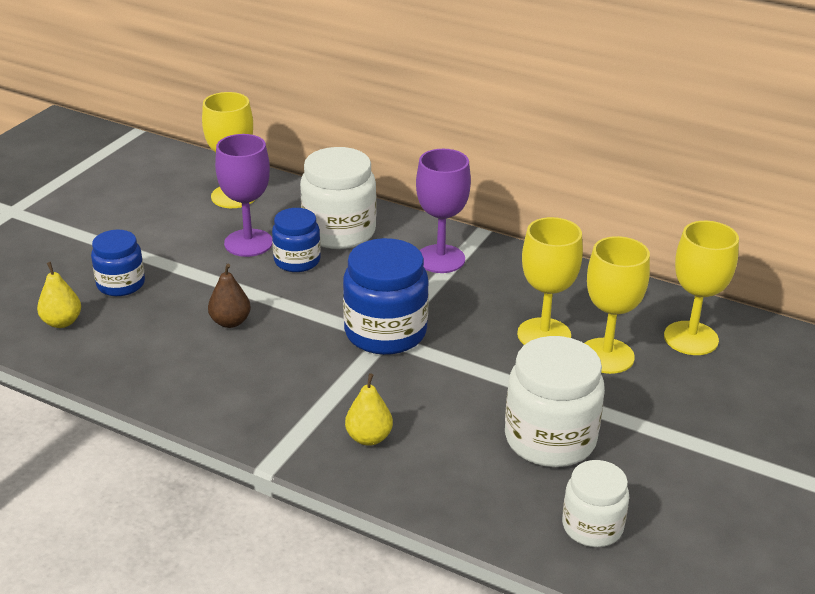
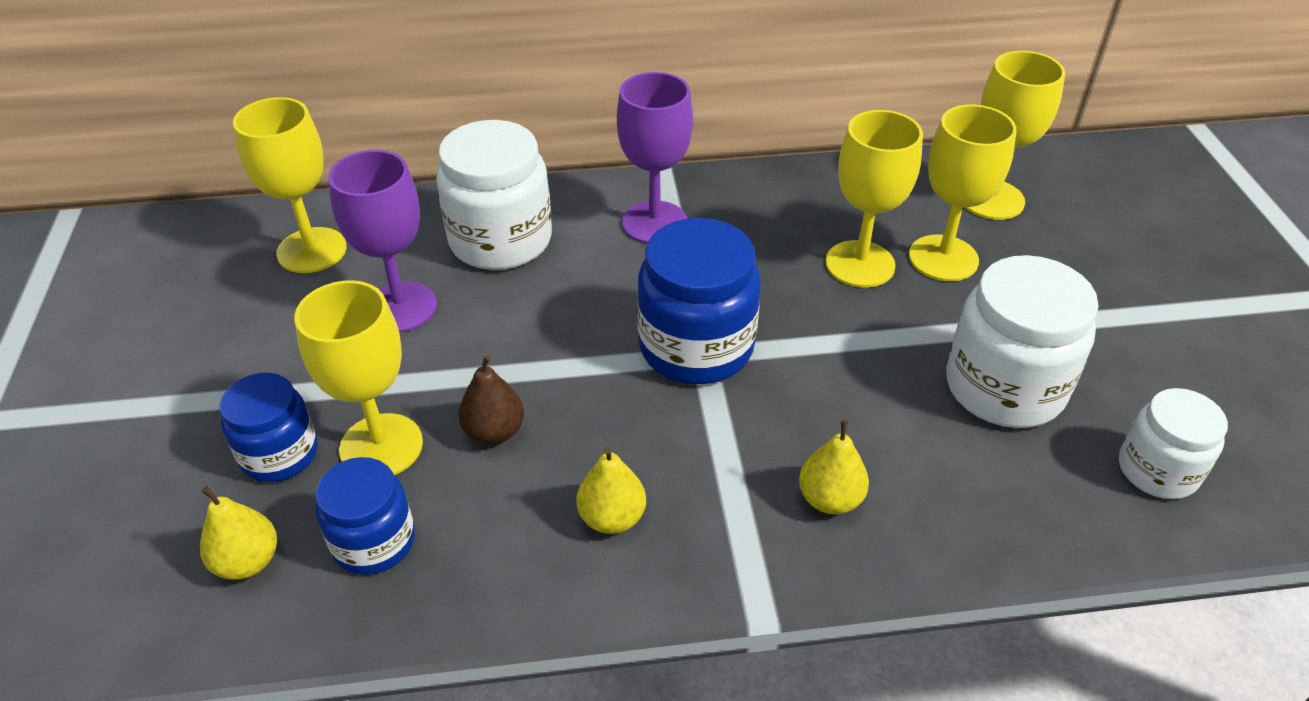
camera: 35 degrees left, 10 degrees up
(169, 303) = (381, 446): none -> yellow goblet
(244, 388) = (612, 518): none -> yellow pear
(297, 261) = (490, 303): blue jar -> blue jar (374, 542)

